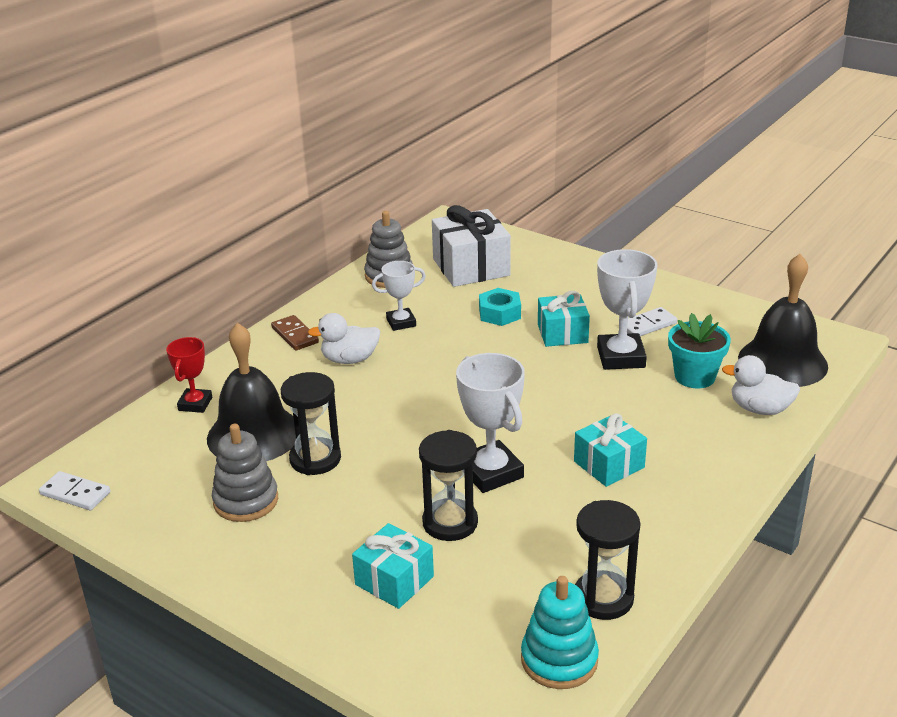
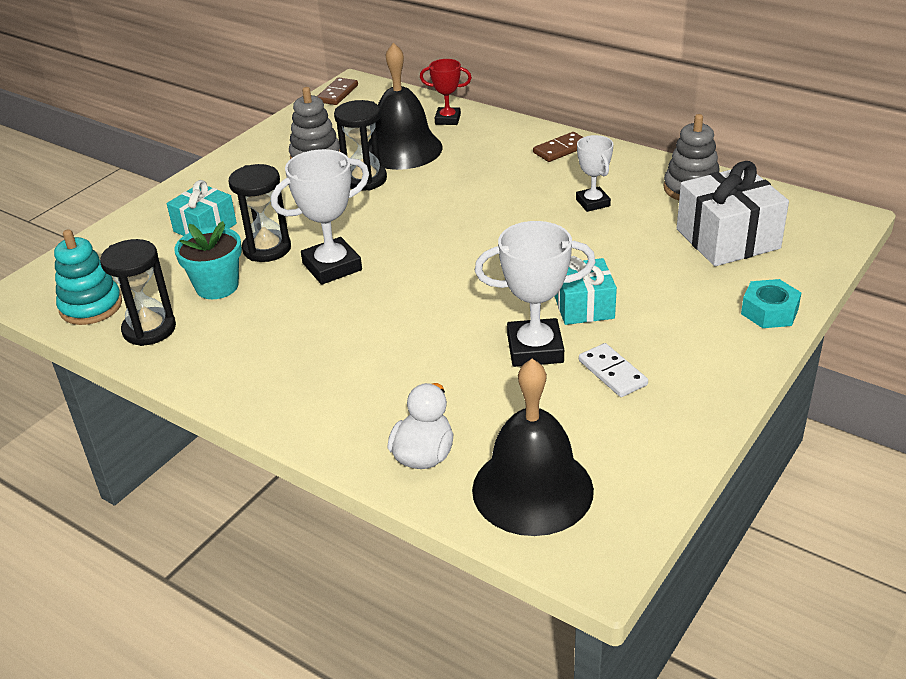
camera: 90 degrees right, 5 degrees up
(75, 493) = (337, 94): white domino -> brown domino
(349, 359) = (520, 181): white duck -> none
(499, 313) = (622, 262): turquoise nut -> turquoise nut (769, 311)
(609, 464) = (333, 336): turquoise gift -> none
(694, 377) = (494, 406): turquoise flower pot -> turquoise flower pot (217, 286)

